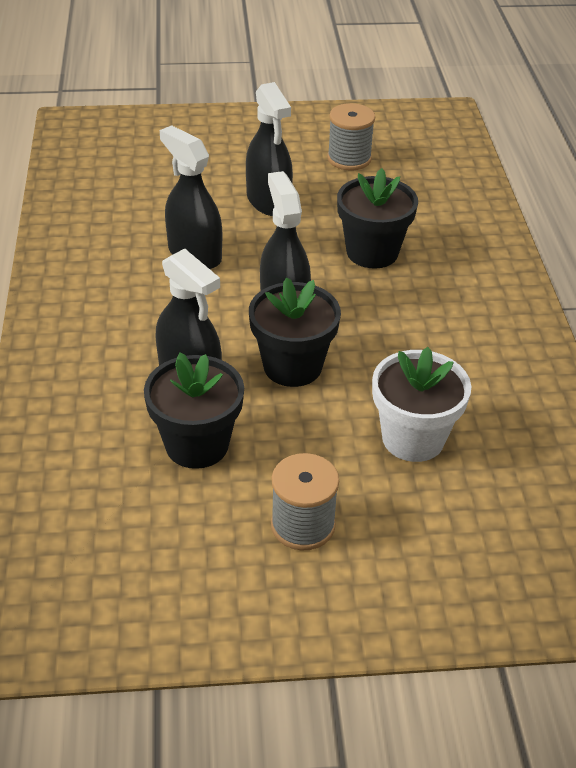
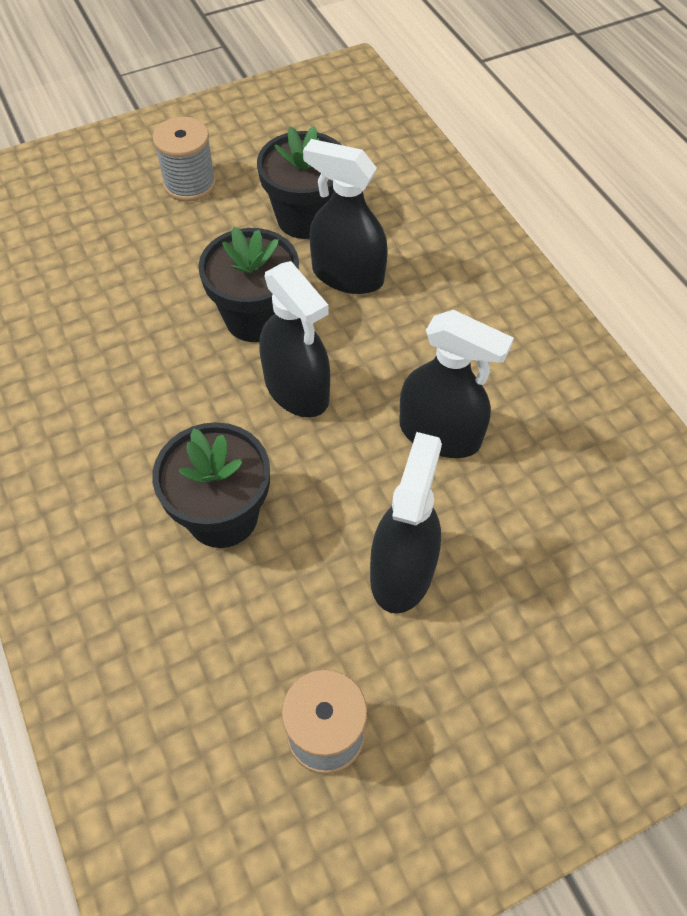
camera: 160 degrees right, 15 degrees up
(268, 200) = (402, 571): black spray bottle -> black spray bottle turned 60 degrees clockwise
(413, 438) = (116, 278): white flower pot -> none

